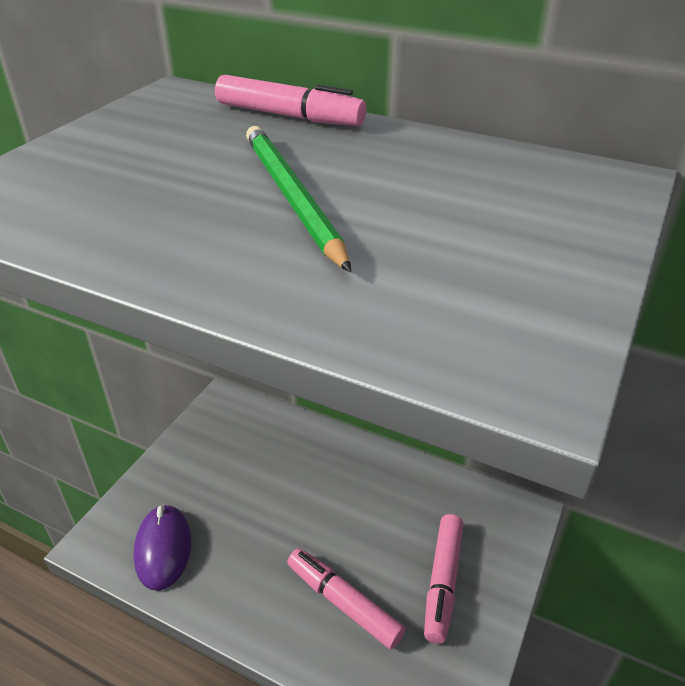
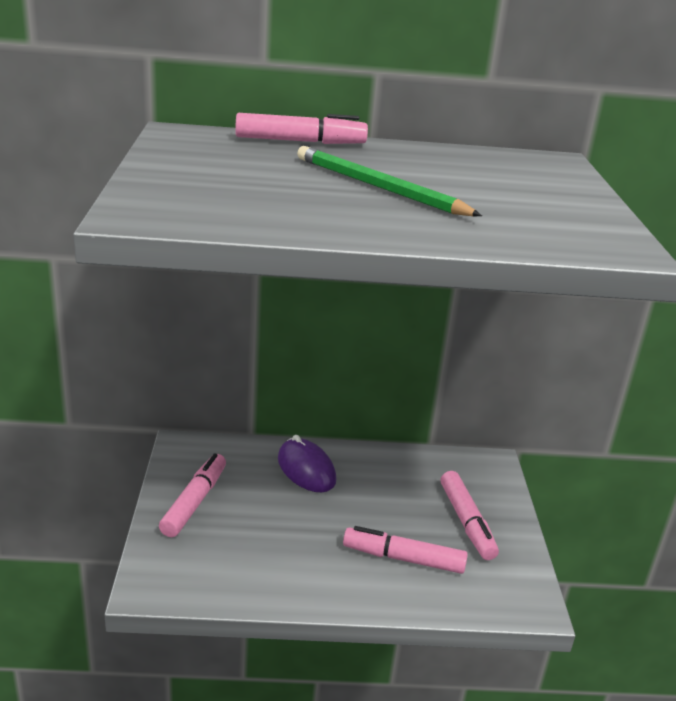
camera: 30 degrees left, 10 degrees down
(163, 549) = (220, 570): purple mouse -> purple mouse (306, 469)
(192, 464) = (194, 502): none -> pink marker

